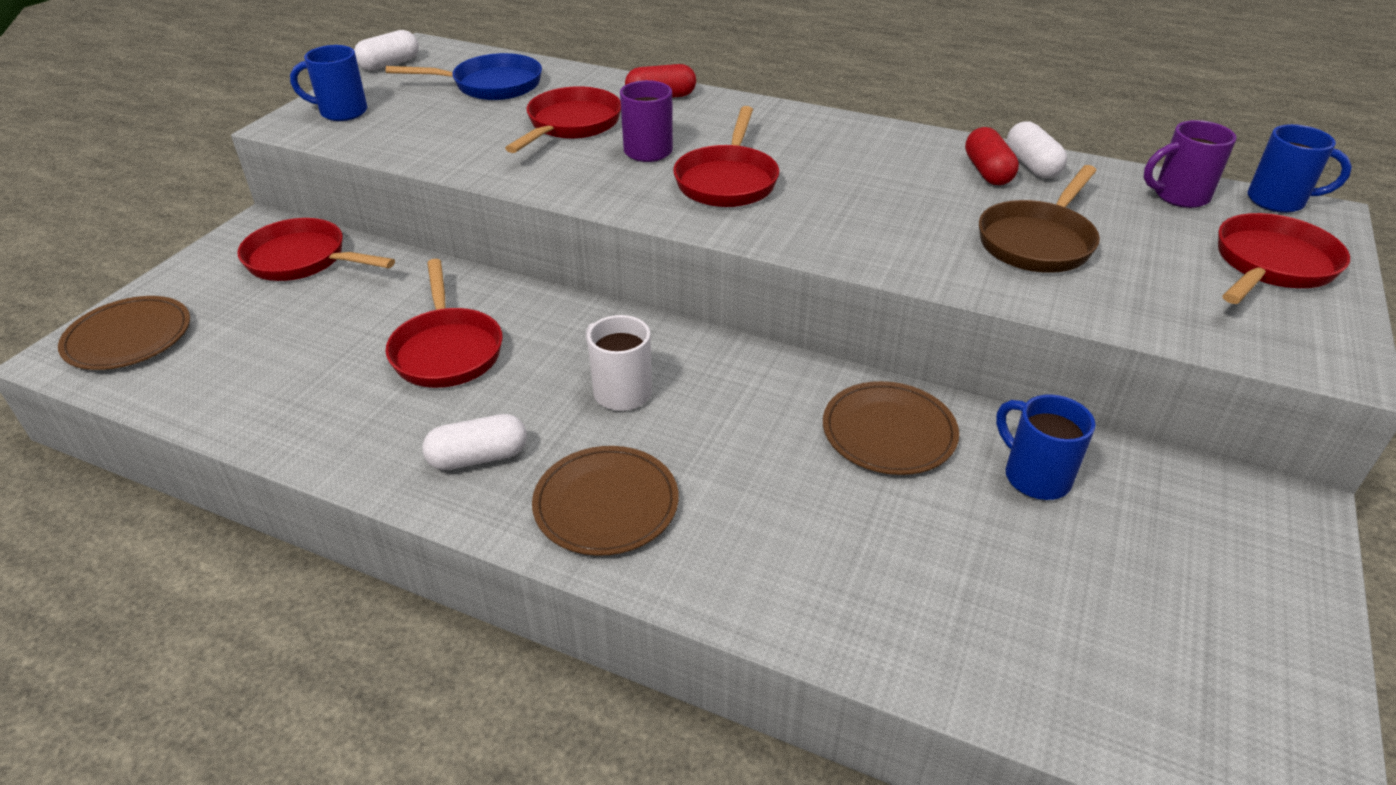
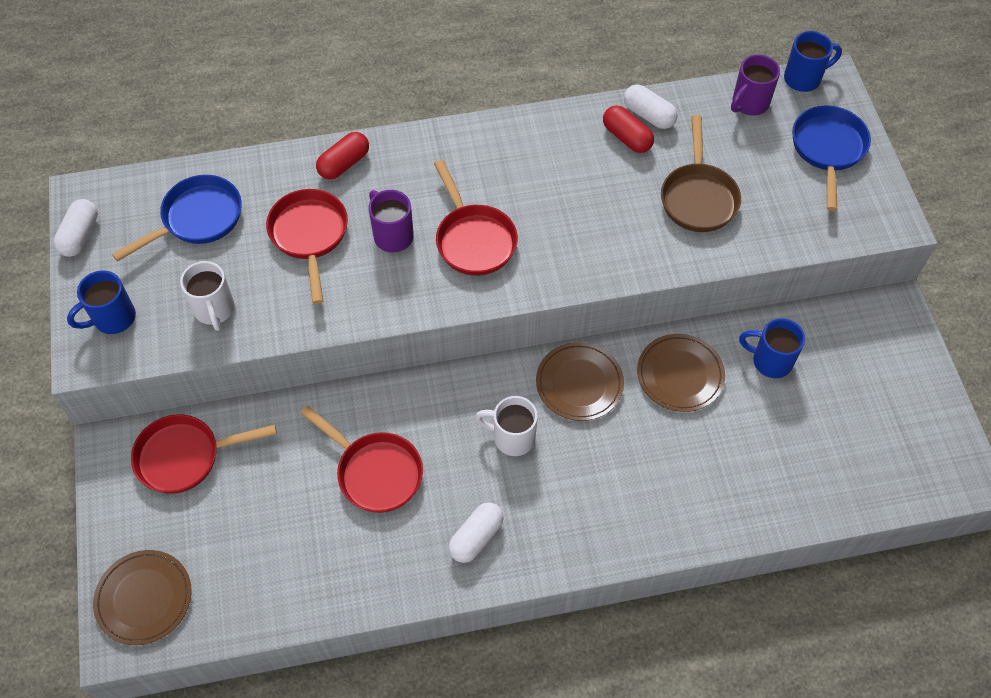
camera: 35 degrees left, 20 degrees up
(426, 137) = (214, 310): none -> white mug
(606, 504) = (574, 521): brown plate -> brown plate (579, 383)
(1270, 265) = (828, 150): red pan -> blue pan

